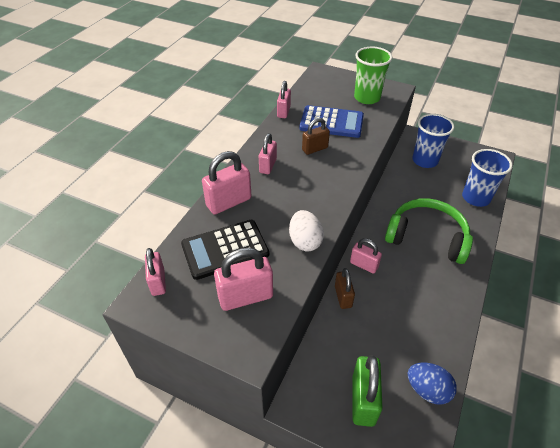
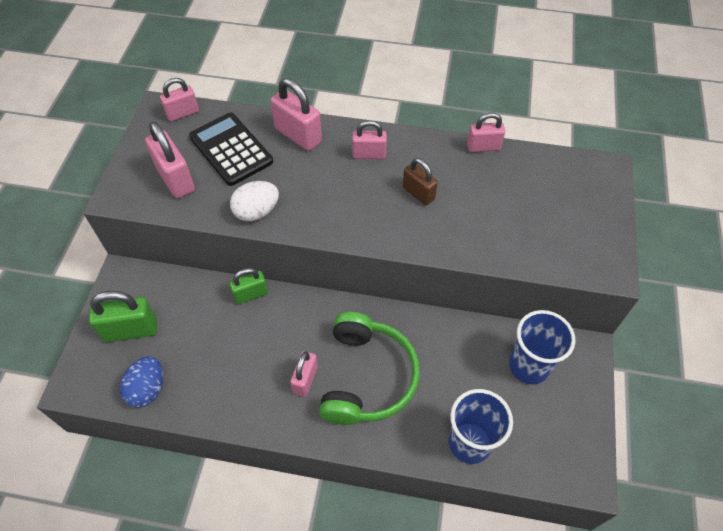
camera: 75 degrees right, 10 degrees up
(331, 122) = (483, 201): blue calculator -> none
(343, 297) = (251, 294): brown padlock -> green padlock
(364, 265) = (301, 309): pink padlock -> pink padlock (305, 380)
(367, 98) = (565, 235): green cup -> none

